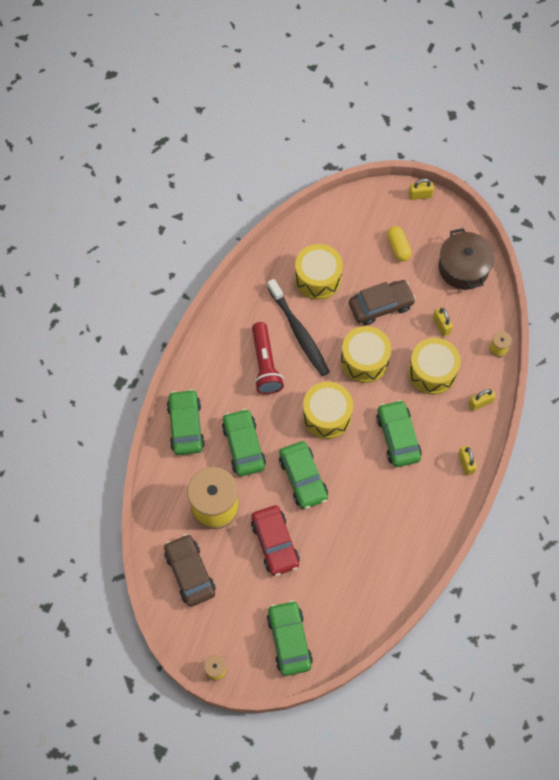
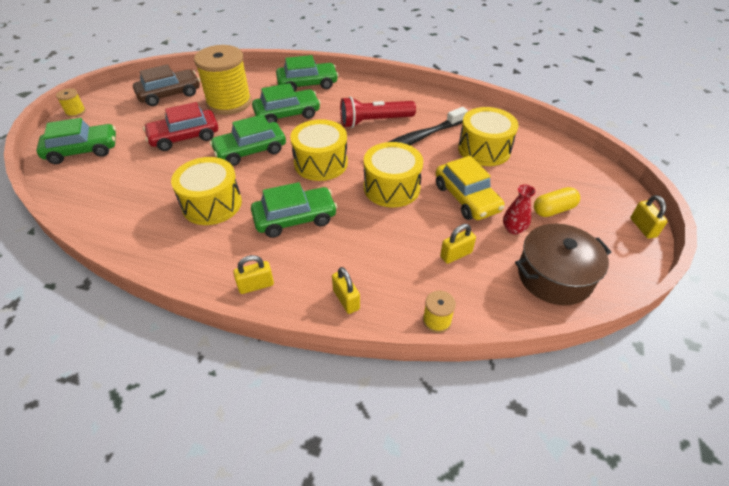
camera: 85 degrees right, 20 degrees down
(381, 306) = (466, 198): brown car -> yellow car
(417, 281) = (513, 229): none -> red vase
(432, 372) = (386, 247): yellow drum -> yellow drum (212, 204)

